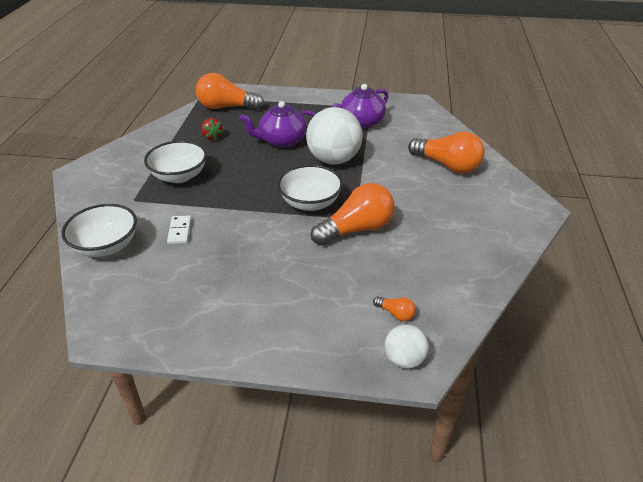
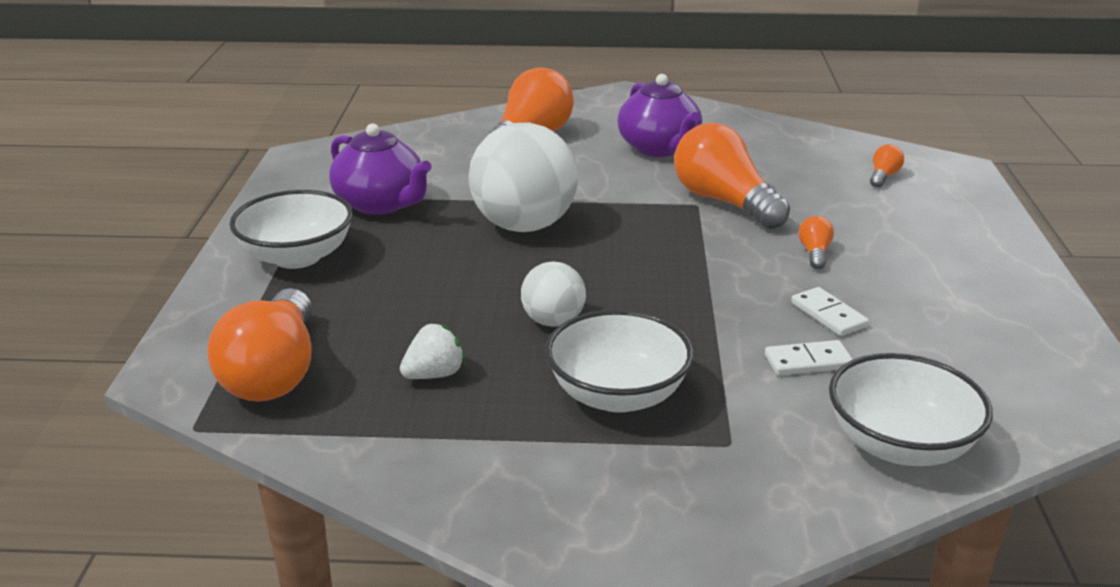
camera: 95 degrees left, 10 degrees down
(212, 137) = (434, 374): red strawberry -> white strawberry
(218, 246) = (828, 315): none -> white domino
(282, 141) = (454, 282): purple teapot -> purple teapot (659, 148)
(285, 254) = (814, 253): none -> orange light bulb
(310, 203) = (668, 240): white bowl -> white bowl (297, 257)
(404, 359) = (952, 173): white ball -> white ball (553, 321)

